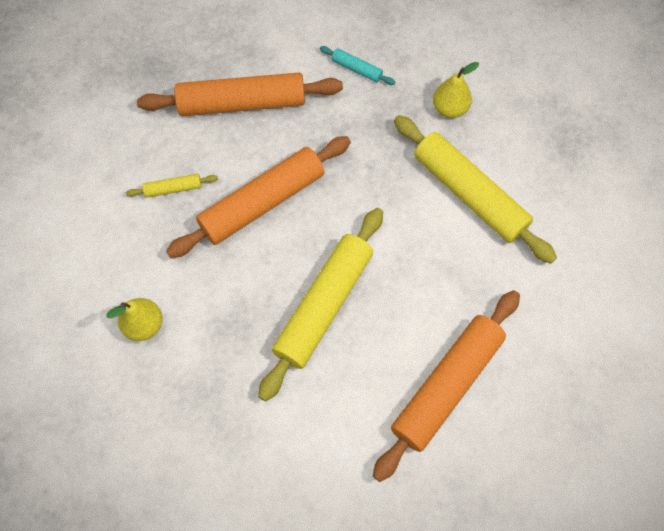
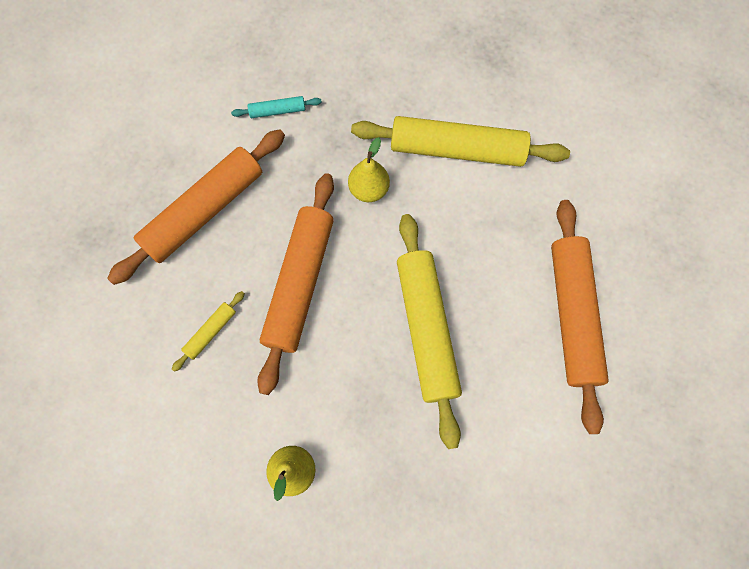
camera: 40 degrees left, 5 degrees up
(449, 109) = (381, 91): yellow pear -> yellow pear (368, 190)

